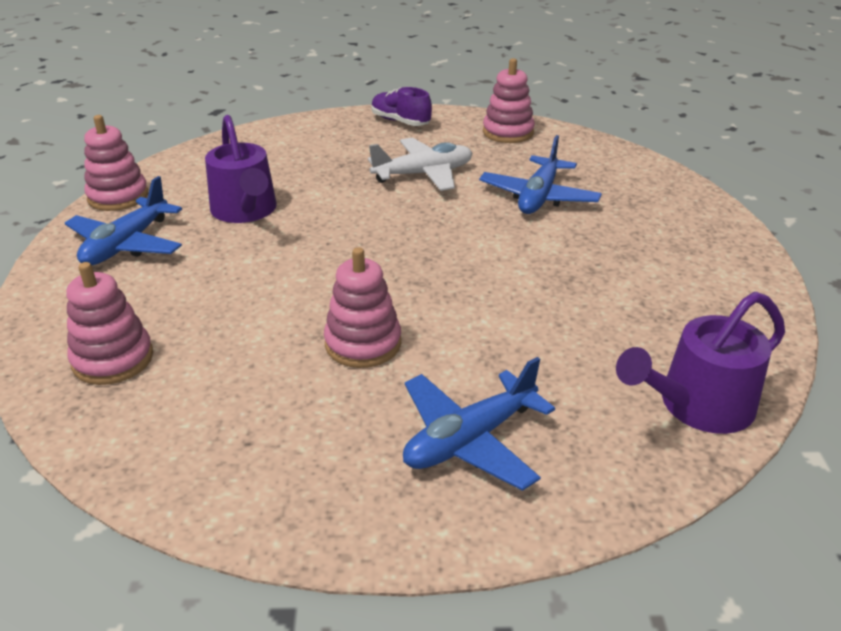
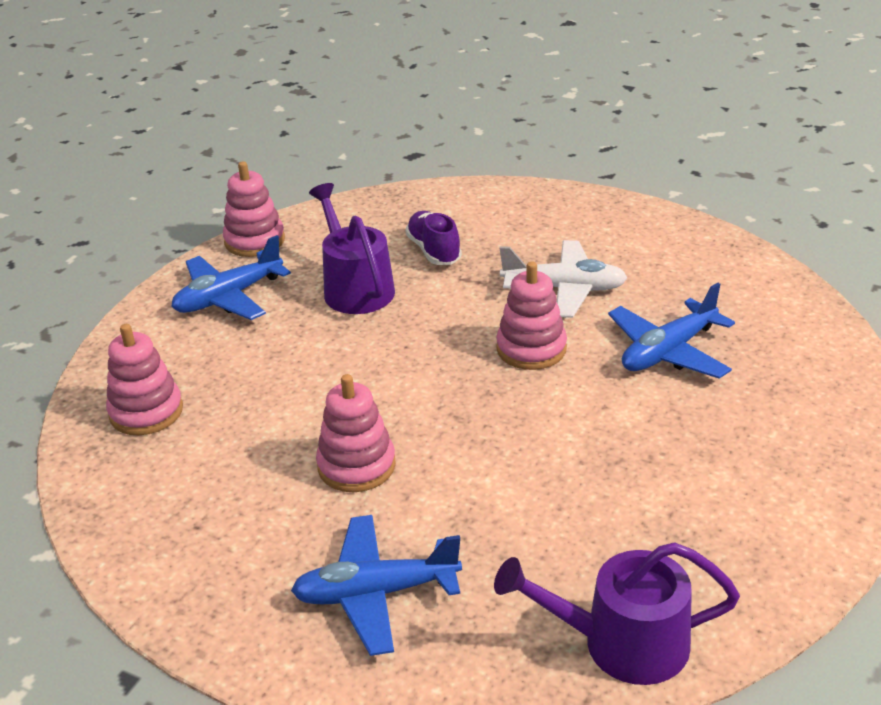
camera: 30 degrees right, 0 degrees up
(245, 211) = (355, 287): purple watering can -> purple watering can turned 150 degrees clockwise
(400, 121) = (594, 213): purple shoe -> purple shoe (434, 251)
(508, 132) = (706, 256): pink stacking toy -> pink stacking toy (531, 349)

